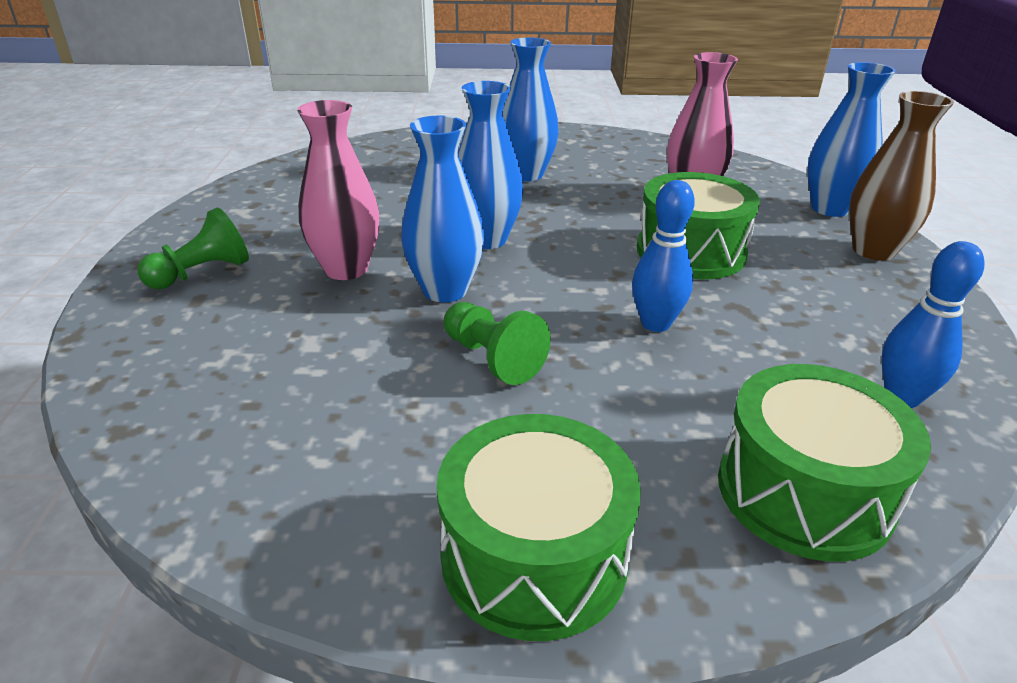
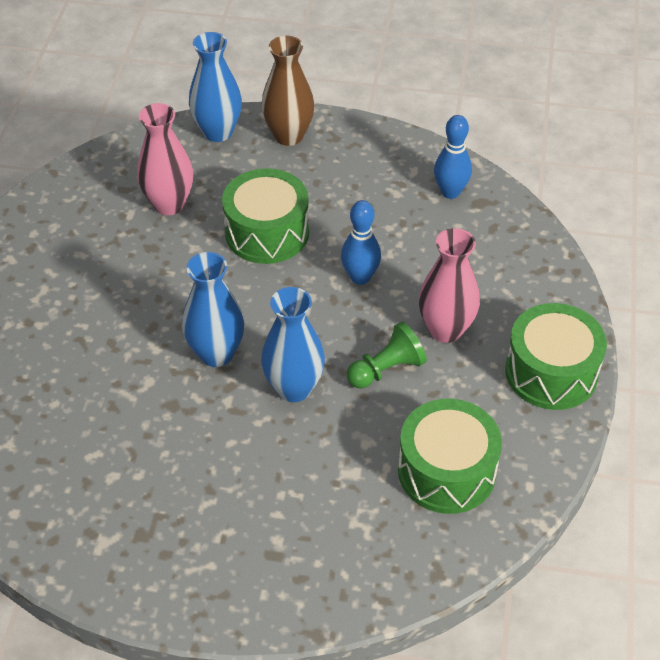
camera: 80 degrees left, 15 degrees up
(202, 273) = (229, 558): green pawn -> none
(346, 269) = (246, 452): pink vase -> pink vase (445, 330)
(526, 175) = (88, 308): blue vase -> none
(804, 492) = (517, 259): green drum -> green drum (446, 471)

